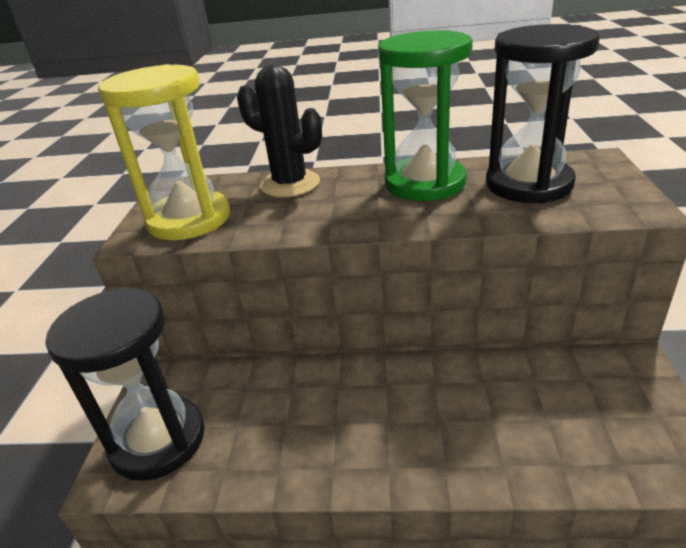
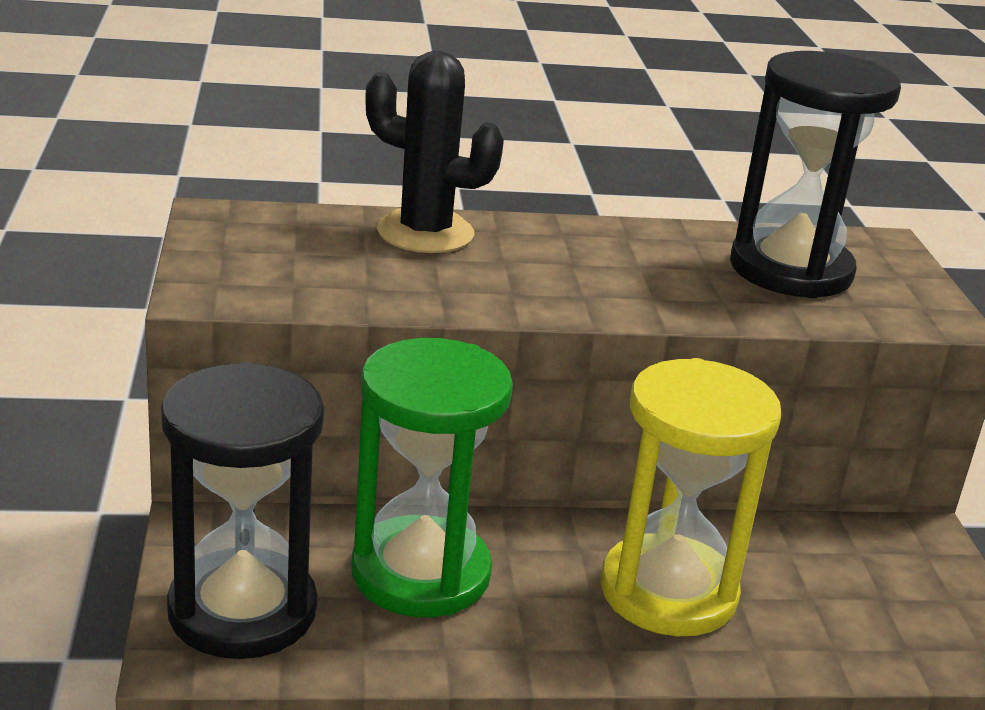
camera: 15 degrees left, 5 degrees down
(189, 219) = (281, 273): yellow hourglass -> yellow hourglass (668, 591)
(425, 183) = (639, 253): green hourglass -> green hourglass (420, 573)

